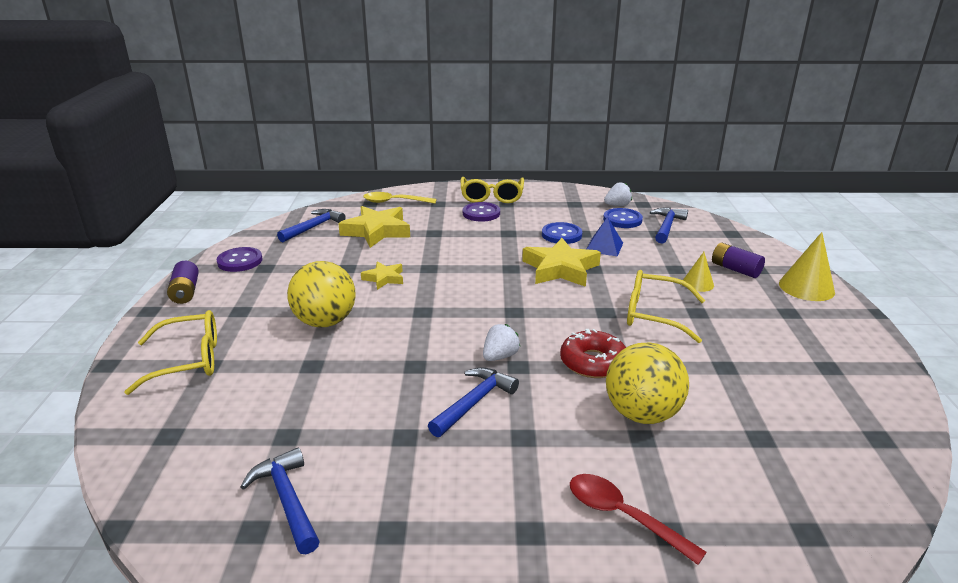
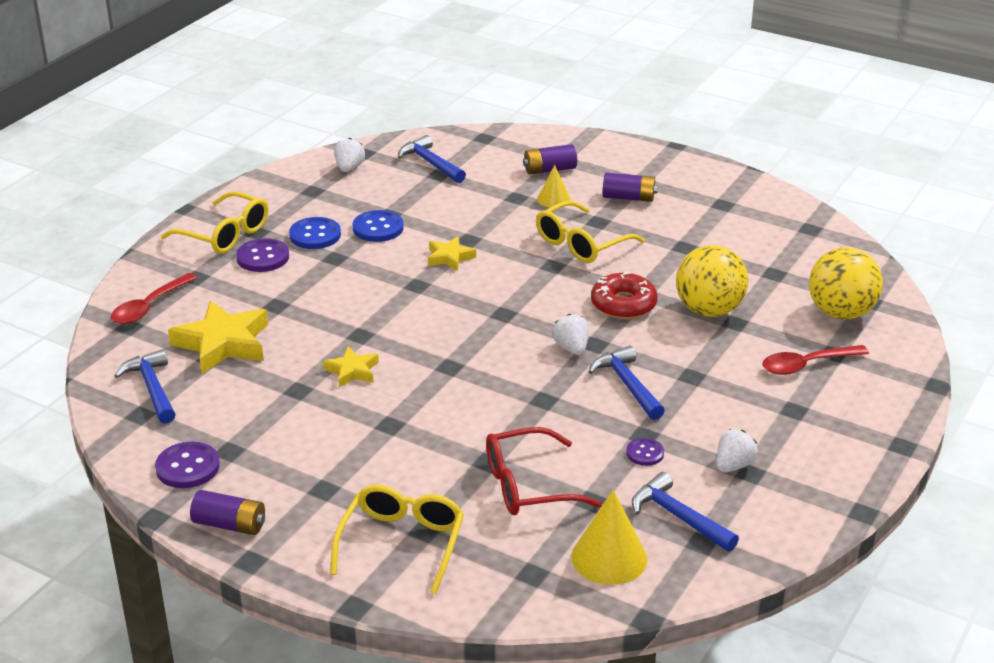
camera: 60 degrees left, 5 degrees up
(287, 500) = (678, 517): blue hammer -> blue hammer turned 45 degrees clockwise
(290, 395) = (528, 486): none -> red glasses
(325, 322) = (409, 434): yellow ball -> yellow ball (841, 313)
(377, 446) = (645, 453): none -> purple button
(394, 202) = (149, 307): yellow spoon -> red spoon
(395, 514) = (733, 465): none -> white strawberry
(560, 269) = (449, 257): yellow star -> yellow star, size x0.54
(604, 247) = (432, 215): blue pyramid -> none
(622, 220) = (386, 180): blue button -> blue button (315, 235)
(755, 315) = (628, 198): none -> purple battery
(806, 287) = (612, 153): yellow cone -> yellow cone (609, 557)

